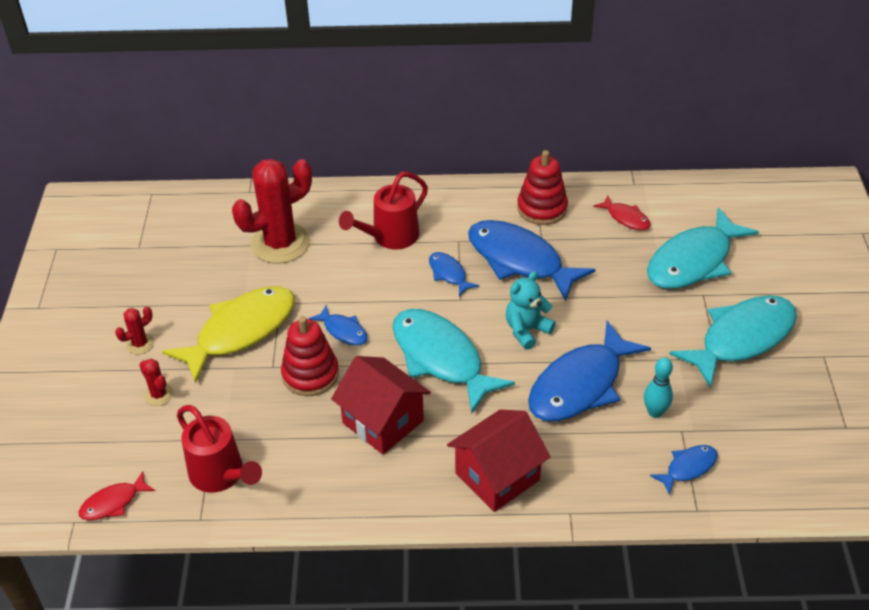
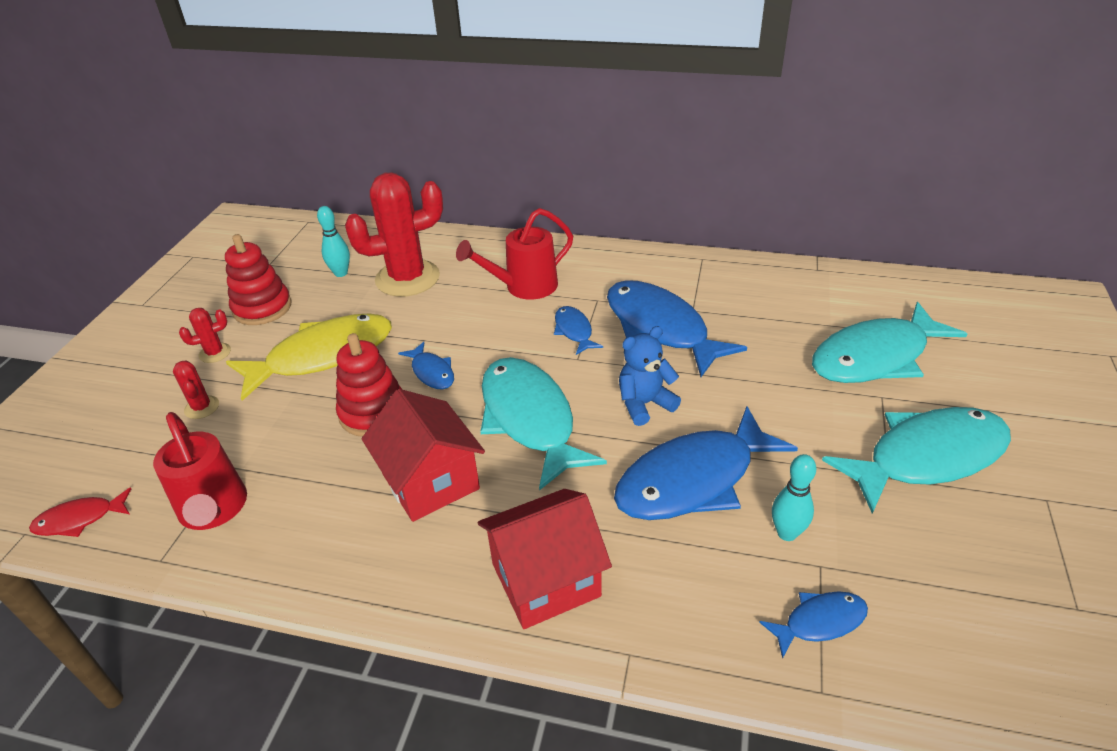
camera: 15 degrees right, 5 degrees down
(214, 247) = (341, 273): none -> turquoise bowling pin
(527, 330) = (644, 404): turquoise teddy bear -> blue teddy bear
(542, 208) = (702, 280): red stacking toy -> red stacking toy (262, 308)
(626, 218) = (799, 301): red fish -> none

